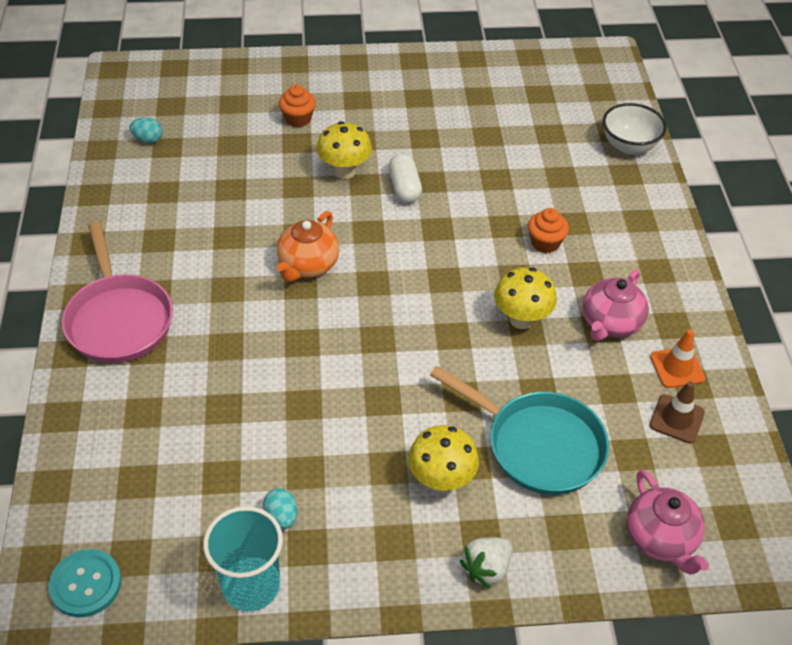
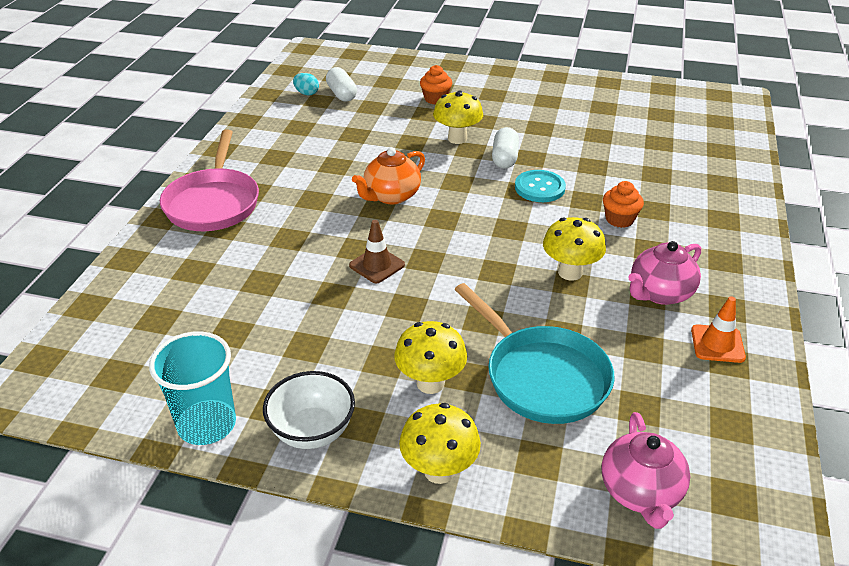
camera: 20 degrees right, 10 degrees down
(86, 584) = (67, 385): turquoise button -> turquoise button (539, 188)
(189, 132) = (341, 94): none -> white capsule
(281, 517) = (265, 376): turquoise egg -> none
(486, 569) = (439, 470): white strawberry -> yellow mushroom
(629, 146) = (733, 163): white bowl -> white bowl (312, 431)
(676, 419) = (700, 388): brown traffic cone -> brown traffic cone (377, 265)

